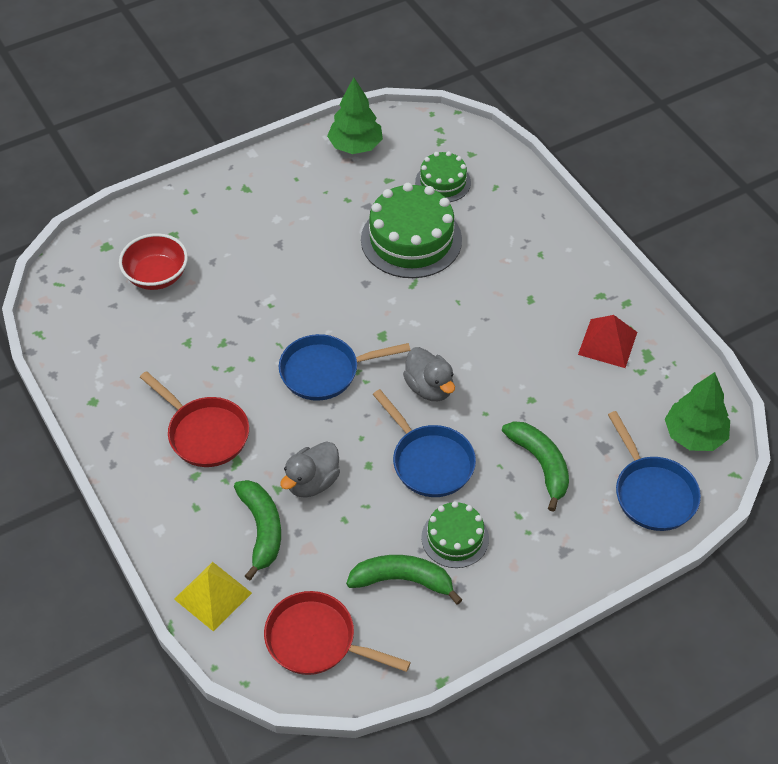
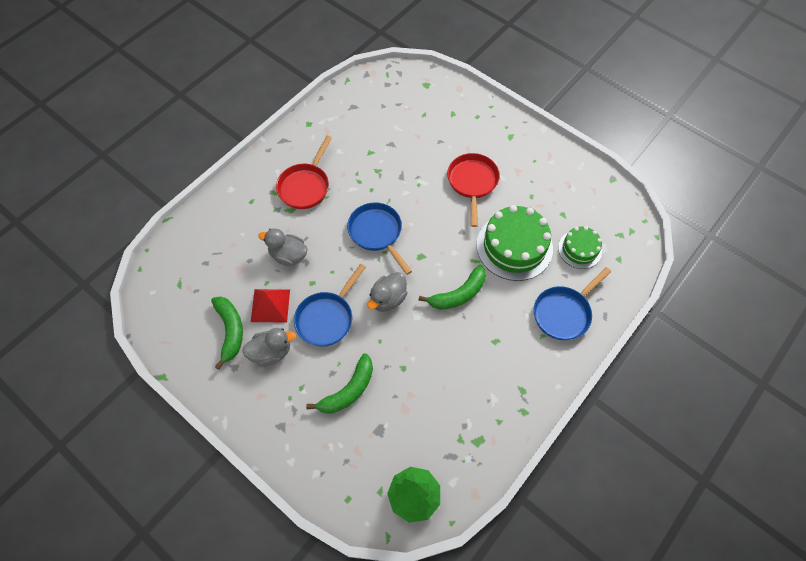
camera: 70 degrees right, 10 degrees up
(156, 276) = (415, 118): red bowl -> none
(212, 596) = (193, 232): yellow pyramid -> none
(261, 529) = (245, 240): green banana -> green banana (458, 294)
(316, 640) = (176, 296): red pan -> red pan (472, 183)
(355, 146) = (584, 184): green tree -> none
(455, 538) = (271, 352): green cake -> grey duck
(607, 343) = (477, 408): red pyramid -> red pyramid (270, 305)
(652, 493) = (349, 476): blue pan -> blue pan (564, 313)

